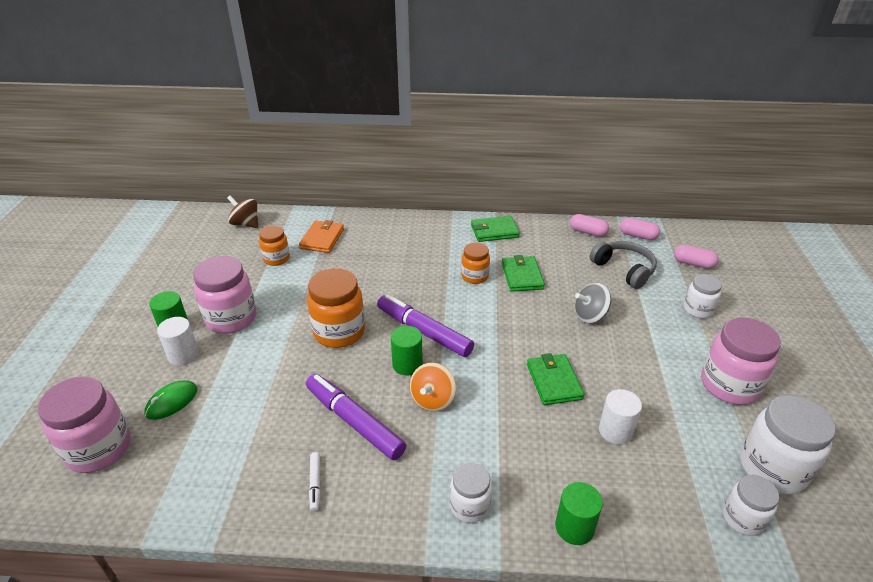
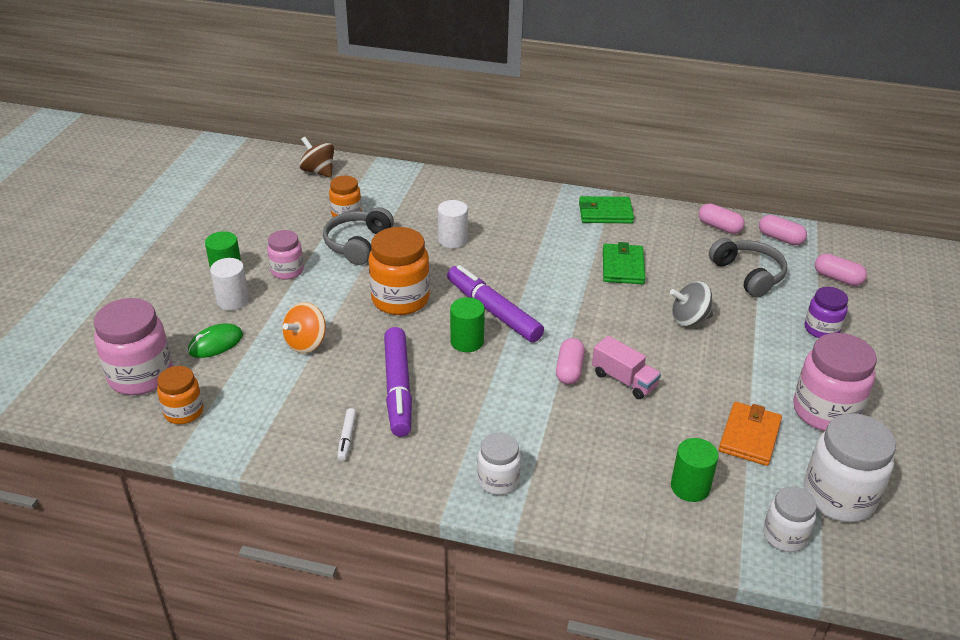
camera: 10 degrees right, 0 degrees up
(231, 318) = (287, 271): pink jar -> pink jar, size x0.59
(291, 285) = (358, 244): none -> grey headphones
(322, 239) = (401, 198): orange wallet -> orange wallet (749, 436)
(354, 422) = (398, 388): purple marker -> purple marker turned 150 degrees counterclockwise
(433, 400) = (486, 379): orange spinning top -> orange spinning top (306, 343)
(474, 276) = (567, 260): orange jar -> orange jar (184, 412)
(504, 379) = (569, 370): none -> pink capsule
(554, 381) = (624, 380): green wallet -> pink truck
(574, 527) = (601, 515): green cylinder -> green cylinder (690, 487)
(615, 431) = (676, 437): white cylinder -> white cylinder (452, 240)
(698, 310) = (821, 329): white jar -> purple jar

